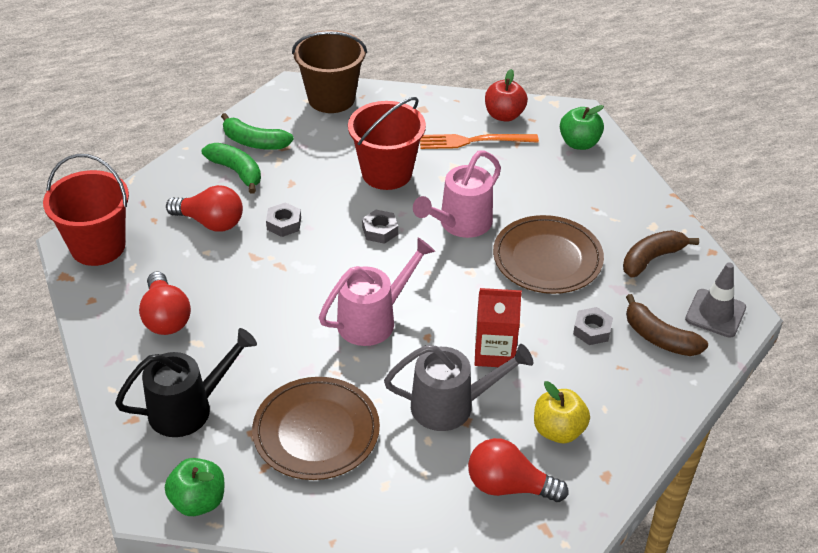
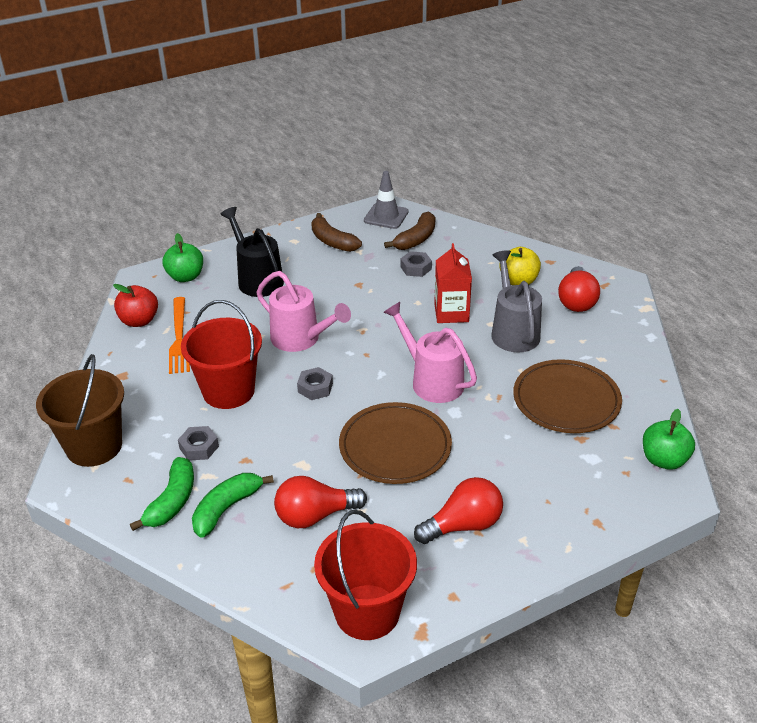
camera: 95 degrees left, 5 degrees down
(189, 408) = (570, 484): black watering can -> black watering can (257, 279)
(211, 222) = (315, 515): red light bulb -> red light bulb turned 120 degrees counterclockwise
(284, 224) = (312, 456): grey nut -> grey nut (199, 447)
(547, 259) = (340, 290): brown plate -> brown plate (395, 447)

